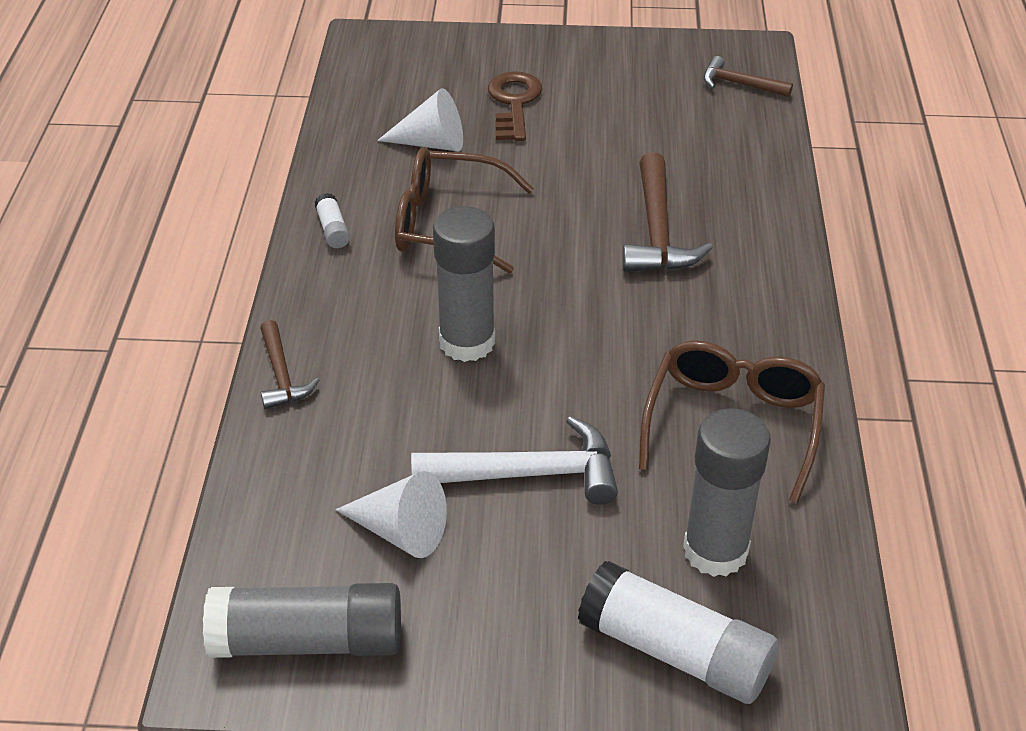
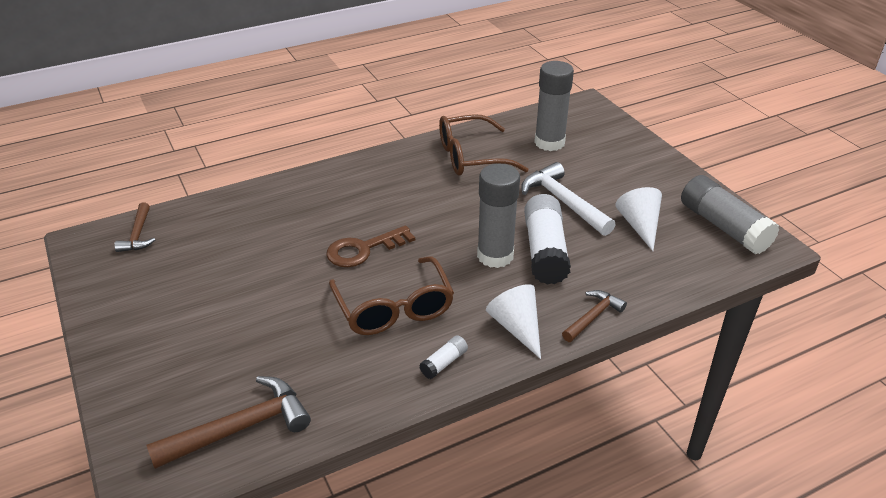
camera: 120 degrees left, 5 degrees down
(431, 143) = (301, 358): white cone -> white cone (516, 327)
(514, 103) = (218, 335): brown key -> brown key (363, 250)
(657, 231) = (335, 220): brown hammer -> brown hammer (240, 428)
(675, 652) = (609, 138): white glue stick -> white glue stick (545, 251)

